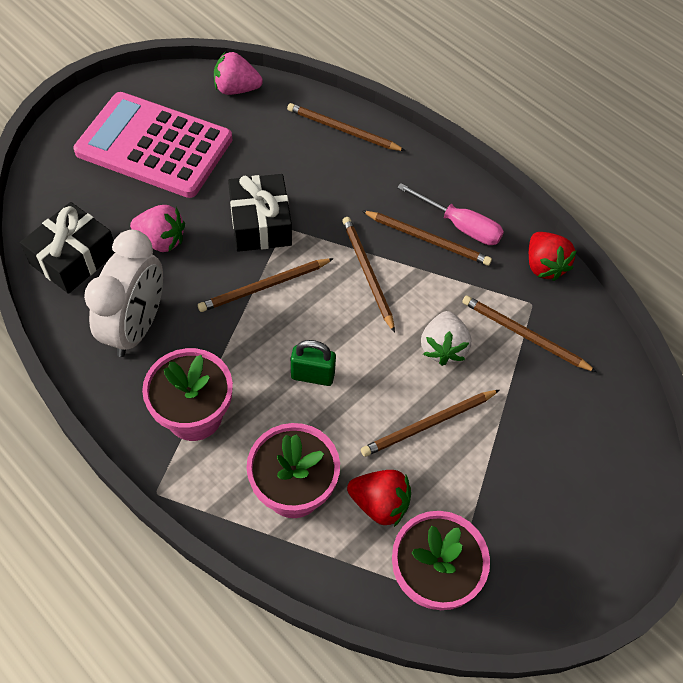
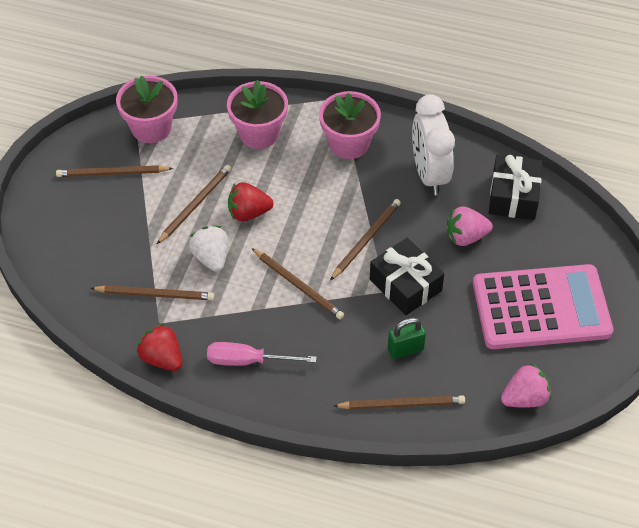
camera: 155 degrees right, 5 degrees down
(312, 376) = (290, 199): green padlock -> green padlock (405, 349)
(379, 504) = (202, 149): red strawberry -> red strawberry (248, 213)
(428, 240) = (267, 335): brown pencil -> brown pencil (112, 173)

